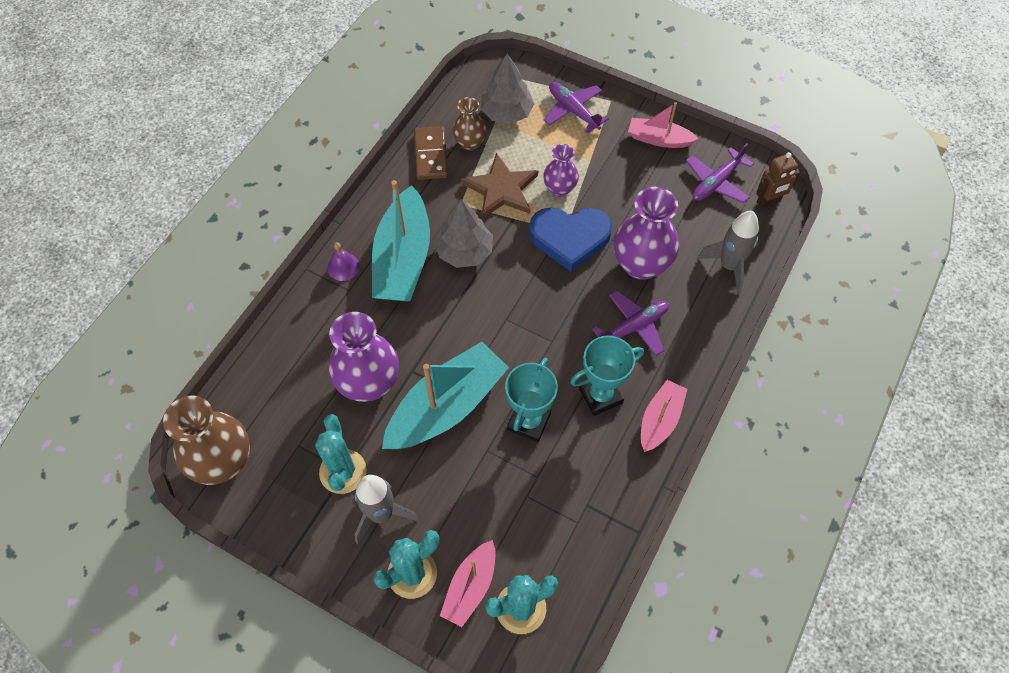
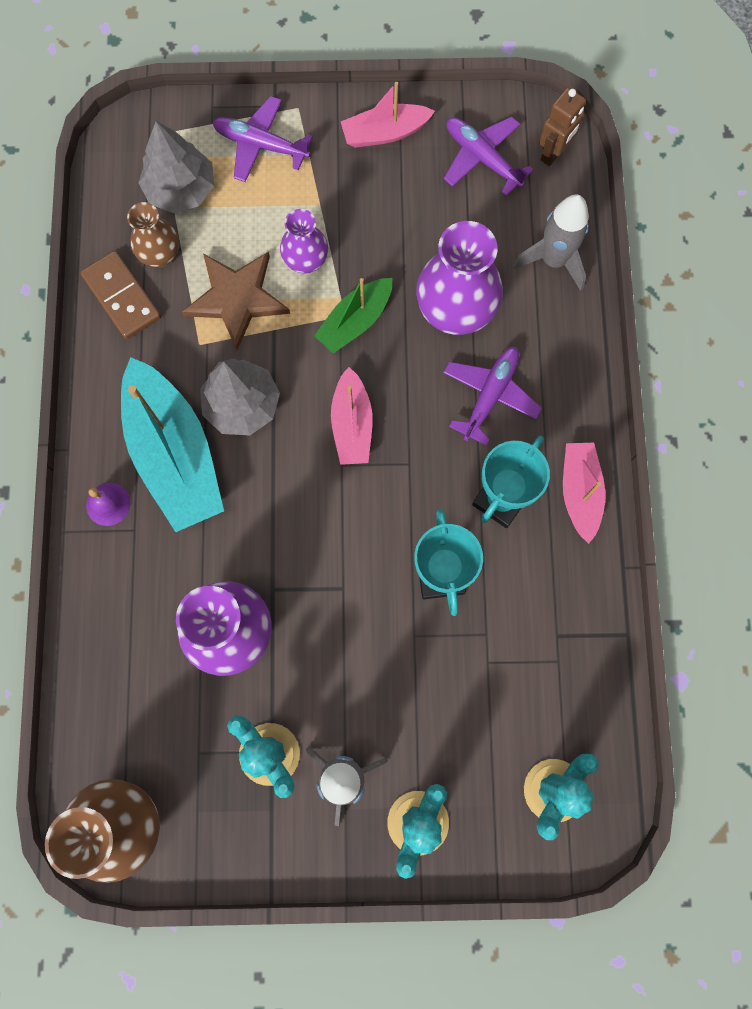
camera: 30 degrees left, 15 degrees up
(446, 407) = (339, 610): turquoise boat -> none
(470, 587) = (488, 799): pink boat -> pink boat (352, 424)
(570, 238) = (355, 321): blue heart -> green boat
(716, 182) = (482, 158): purple plane -> purple plane turned 120 degrees clockwise

